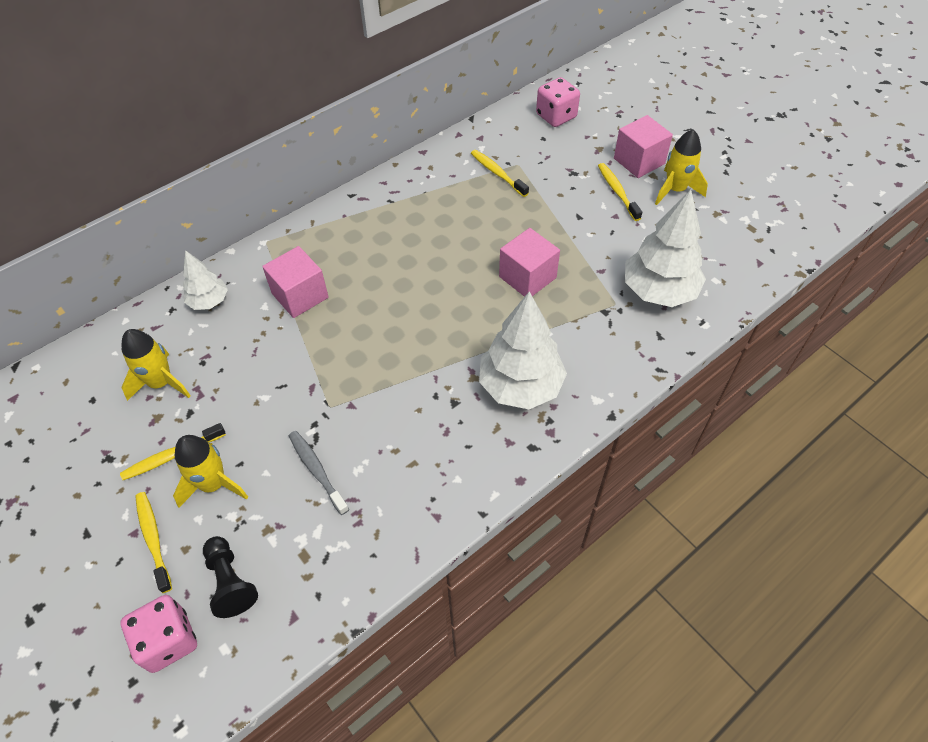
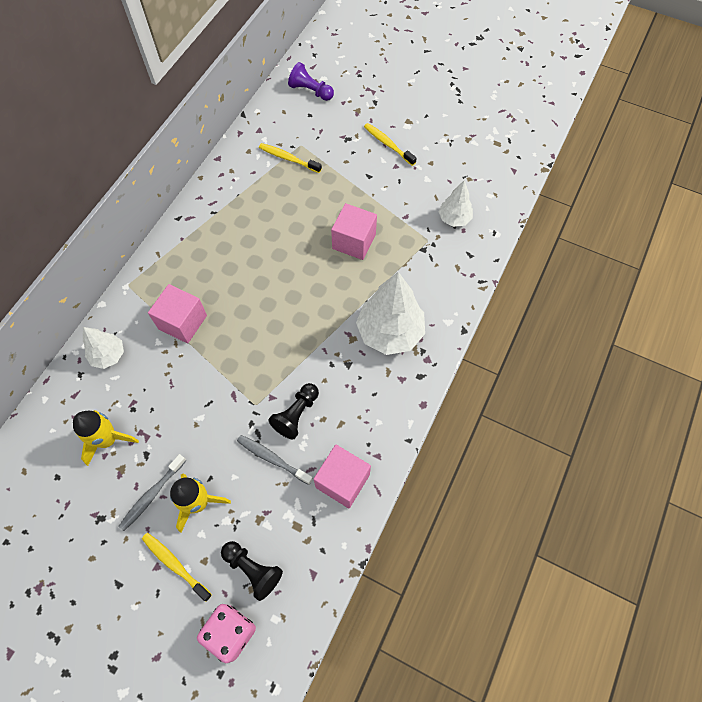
camera: 25 degrees left, 10 degrees up
(172, 456) = (152, 495): yellow toothbrush -> grey toothbrush
(368, 434) = (296, 414): none -> black pawn
(556, 116) = (310, 91): pink dice -> purple pawn
(639, 161) = (392, 112): pink cube -> pink cube (342, 481)
(659, 291) = (454, 219): white tree -> white tree, size x0.55
(675, 190) = (430, 129): yellow rocket -> none

